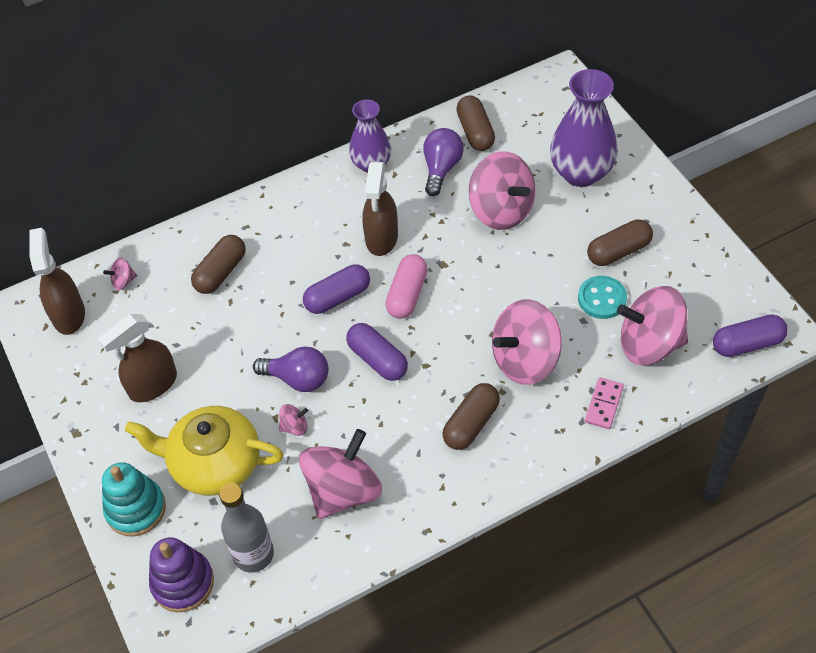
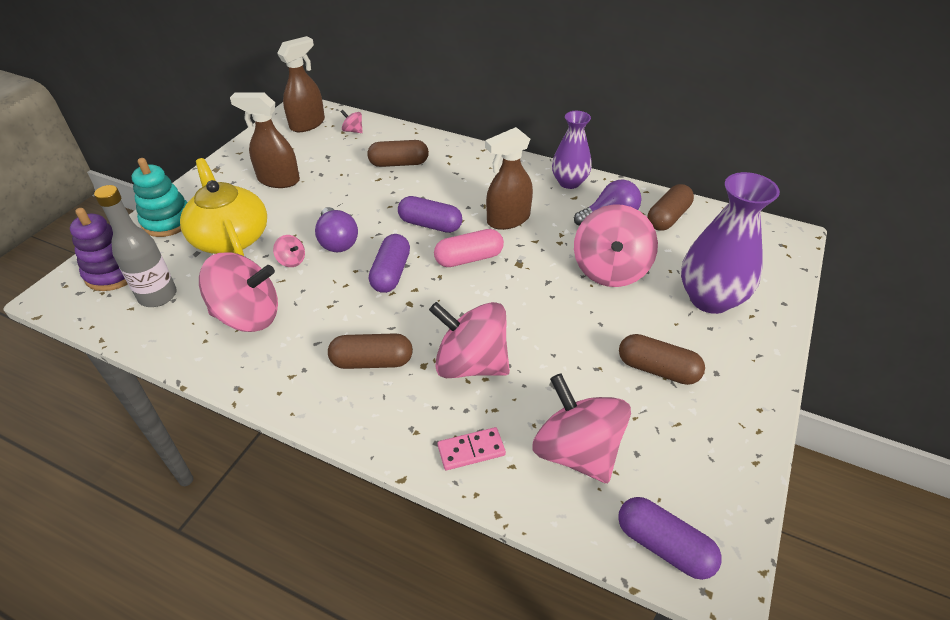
camera: 50 degrees right, 10 degrees down
(602, 299) = (591, 385): turquoise button -> none

